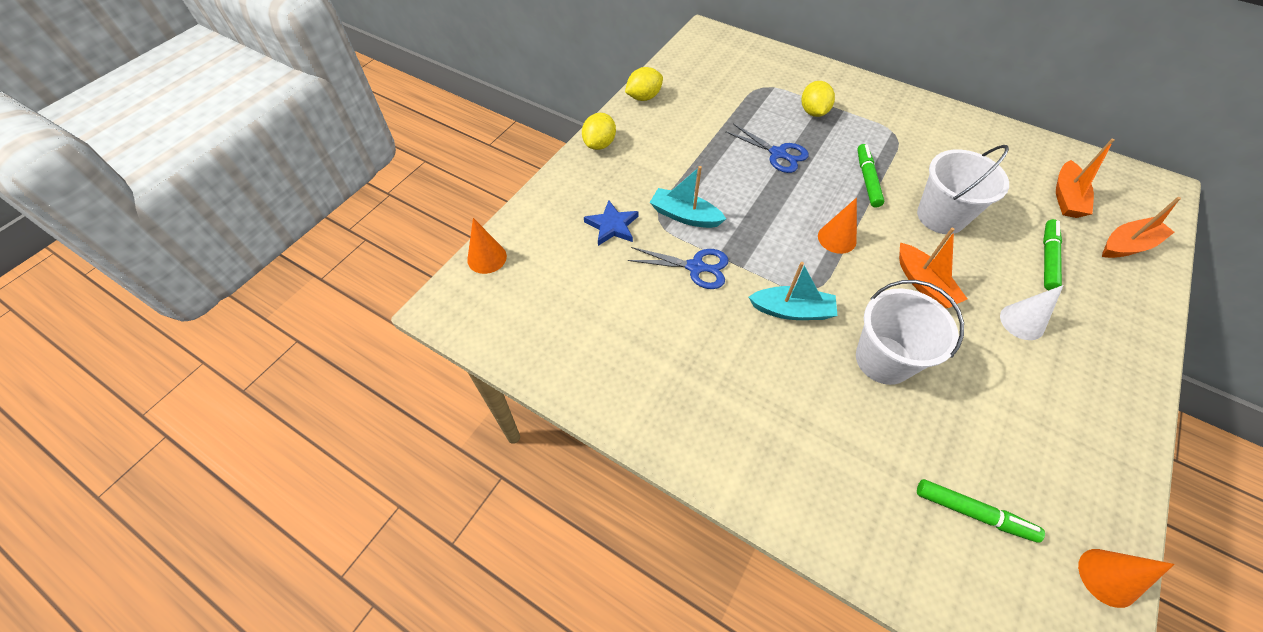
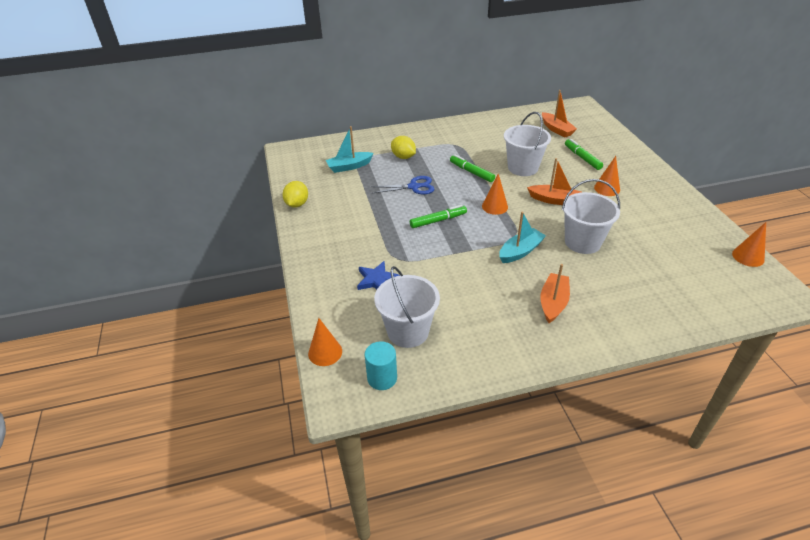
camera: 45 degrees left, 15 degrees down
(496, 320) = (382, 378): none -> turquoise cylinder
(571, 298) = (408, 331): none -> white bucket
(599, 144) = (306, 245): yellow lemon -> none
(685, 216) = (409, 247): turquoise boat -> turquoise boat (349, 166)
(696, 267) = (450, 266): blue scissors -> none
(973, 513) = (688, 272): green marker -> green marker (438, 220)
(1022, 322) = (607, 188): white cone -> orange cone
(1127, 245) = (600, 134): orange boat -> orange boat (553, 303)

